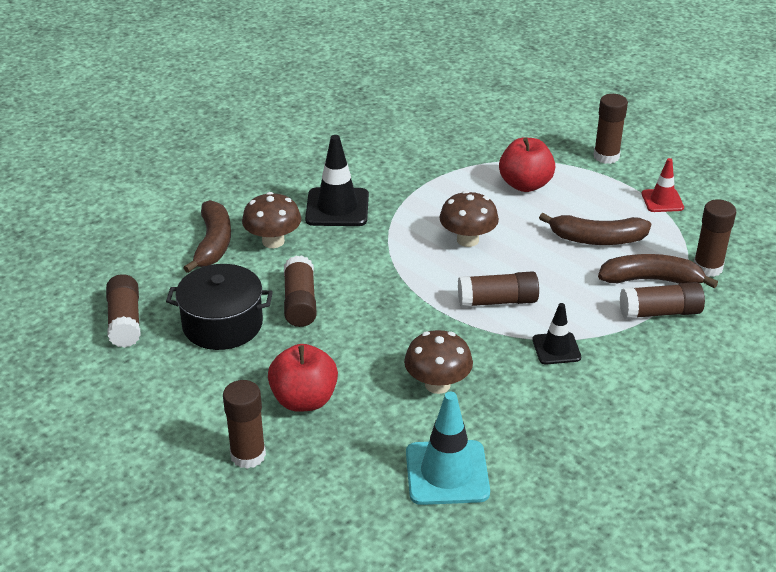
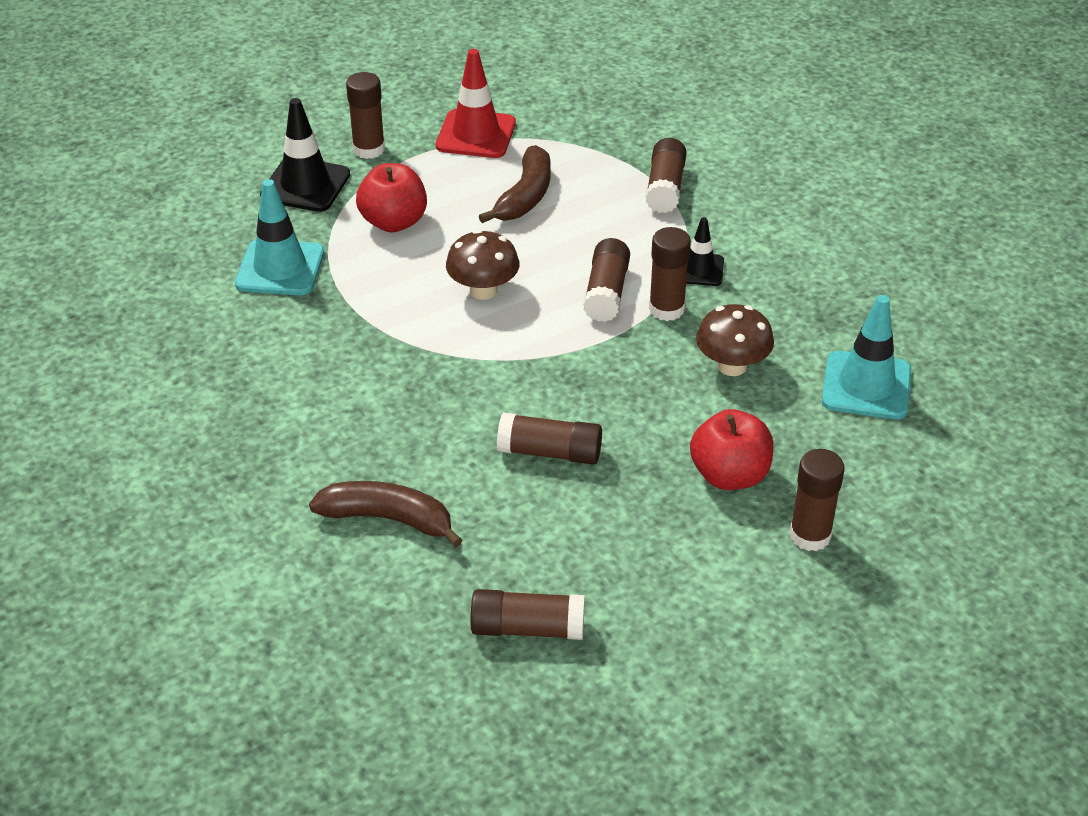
camera: 75 degrees left, 5 degrees up
(222, 324) = (568, 530): black pot -> none
(273, 241) = (409, 459): brown mushroom -> none
(337, 208) = (362, 387): black traffic cone -> black traffic cone (305, 185)
(445, 149) = (280, 268): none -> turquoise traffic cone
(650, 280) = (610, 179): brown banana -> none
(662, 201) = (476, 134): red traffic cone -> red traffic cone, size x1.67
(707, 267) = (605, 138): brown glue stick -> brown glue stick (666, 309)

